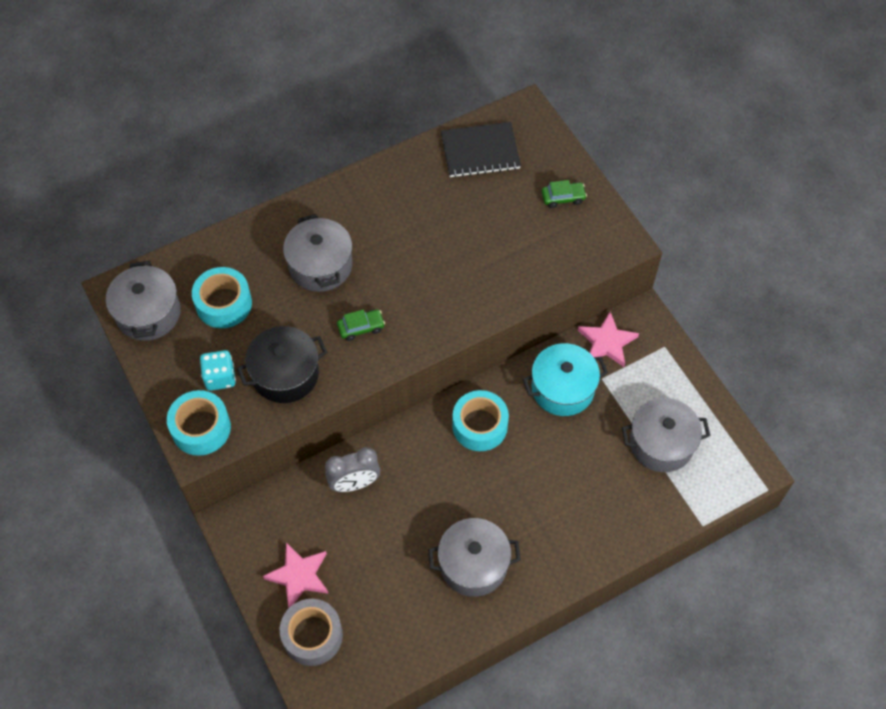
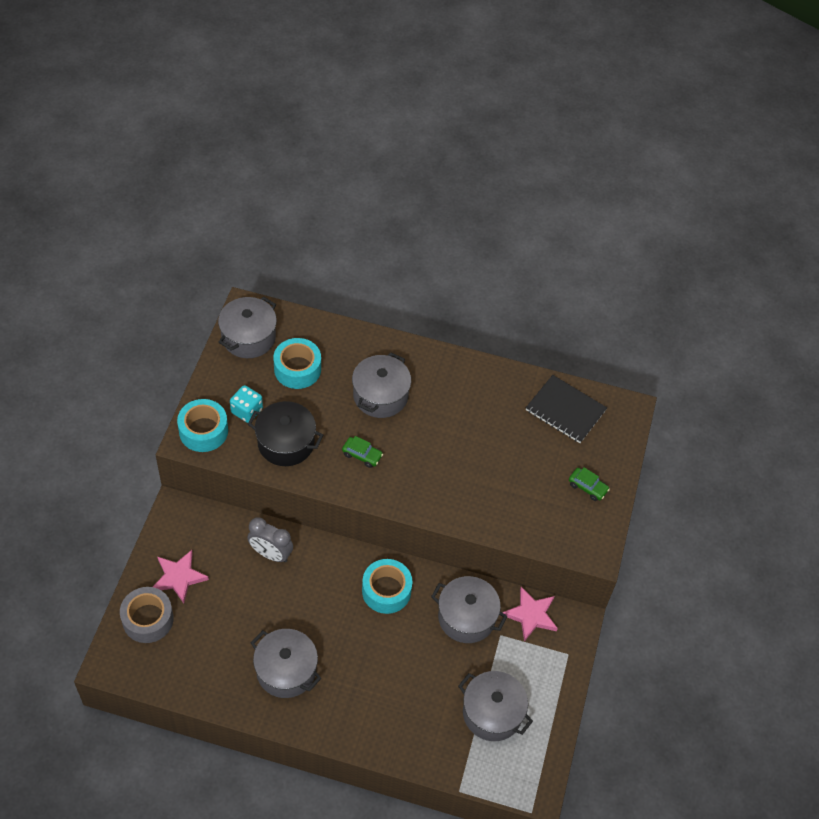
camera: 40 degrees right, 5 degrees down
(562, 388) = (466, 617): turquoise pot -> grey pot

